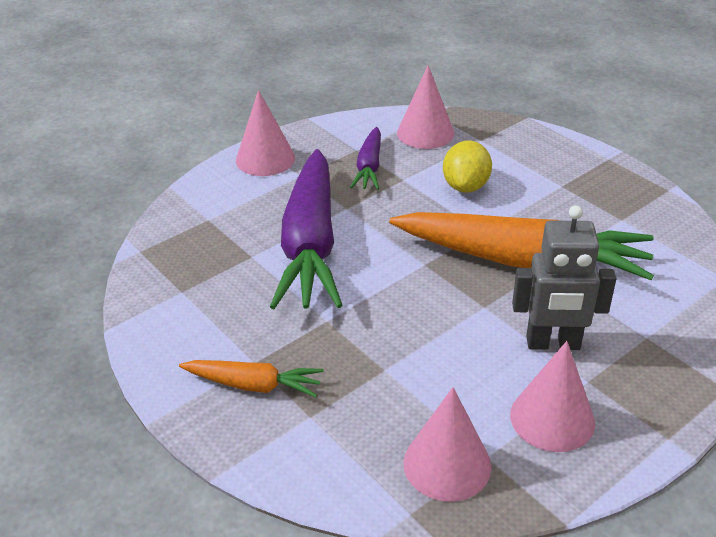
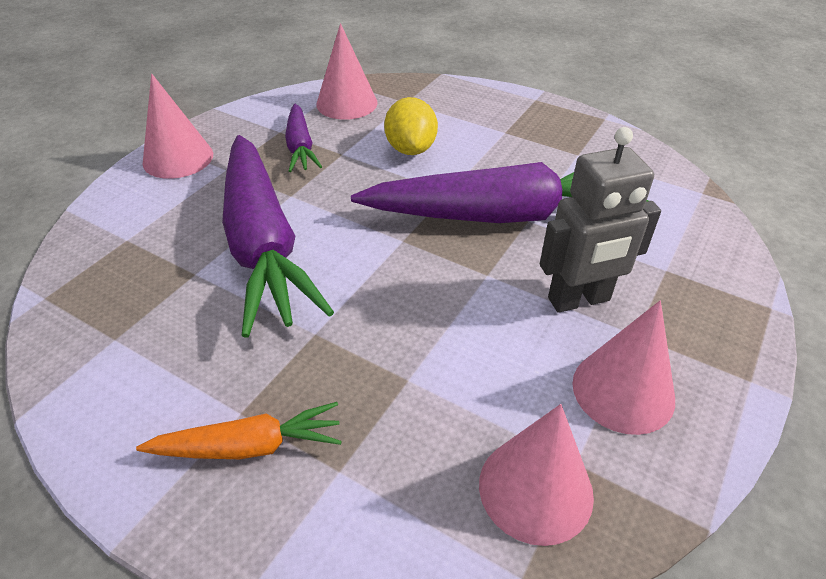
camera: 20 degrees left, 5 degrees up
(523, 260) = (504, 214): orange carrot -> purple carrot

